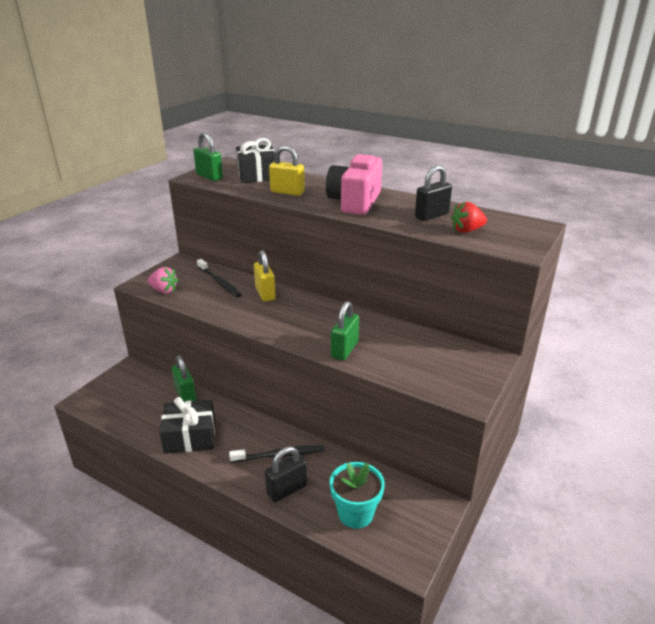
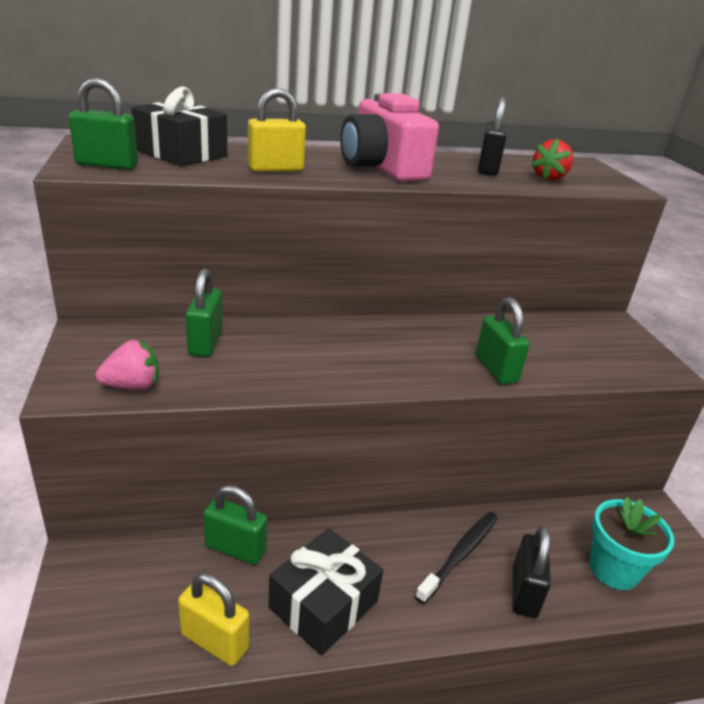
camera: 45 degrees left, 0 degrees up
(219, 282) = (205, 343): black toothbrush -> green padlock
(265, 293) = (295, 336): yellow padlock -> yellow padlock (214, 641)

